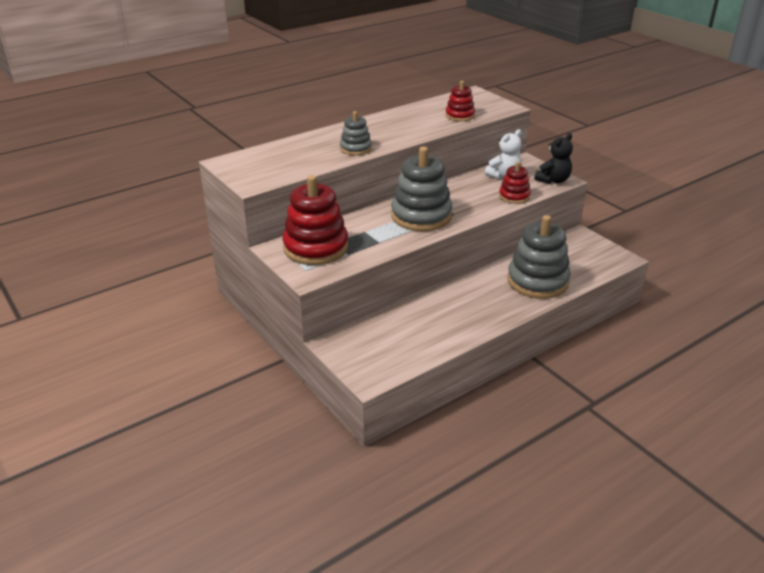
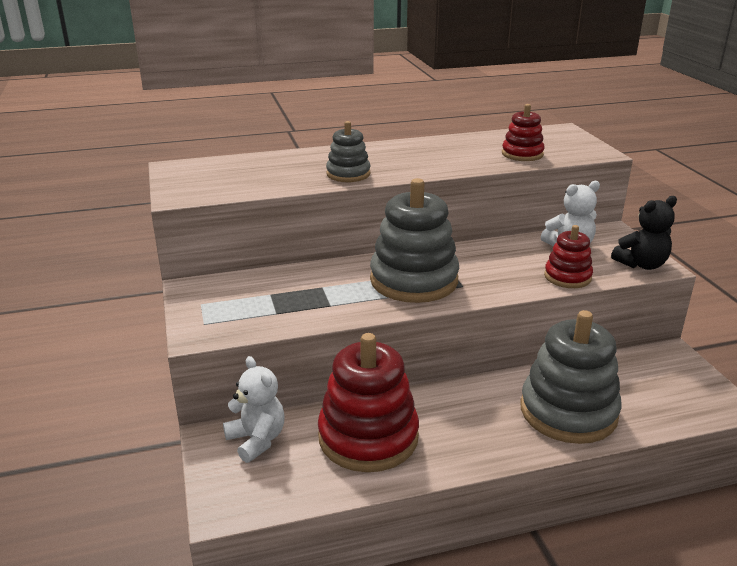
camera: 20 degrees right, 5 degrees down
(316, 248) = (242, 296): red stacking toy -> red stacking toy (368, 437)
(361, 339) = (257, 440): none -> white teddy bear

